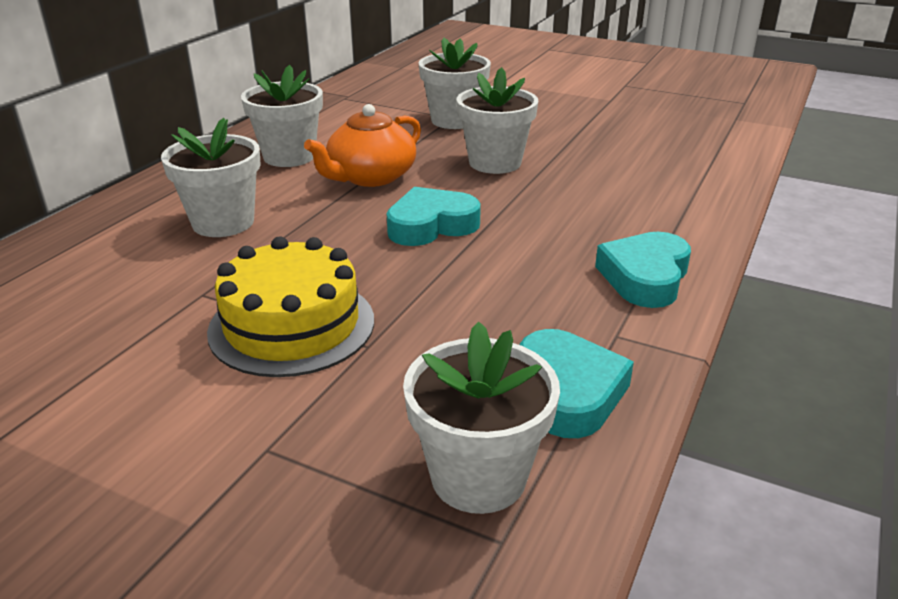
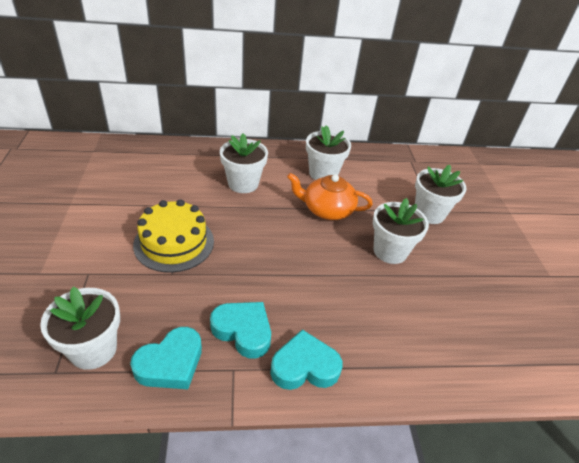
camera: 55 degrees right, 10 degrees up
(431, 225) = (294, 253): turquoise heart -> turquoise heart (243, 331)

